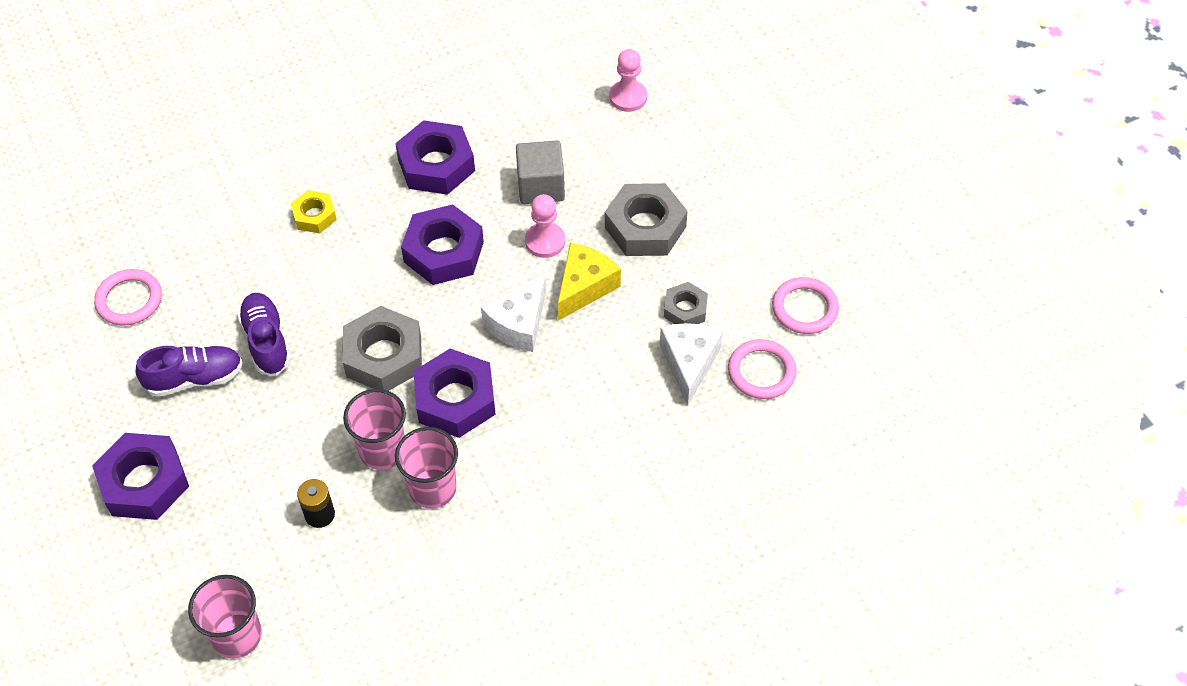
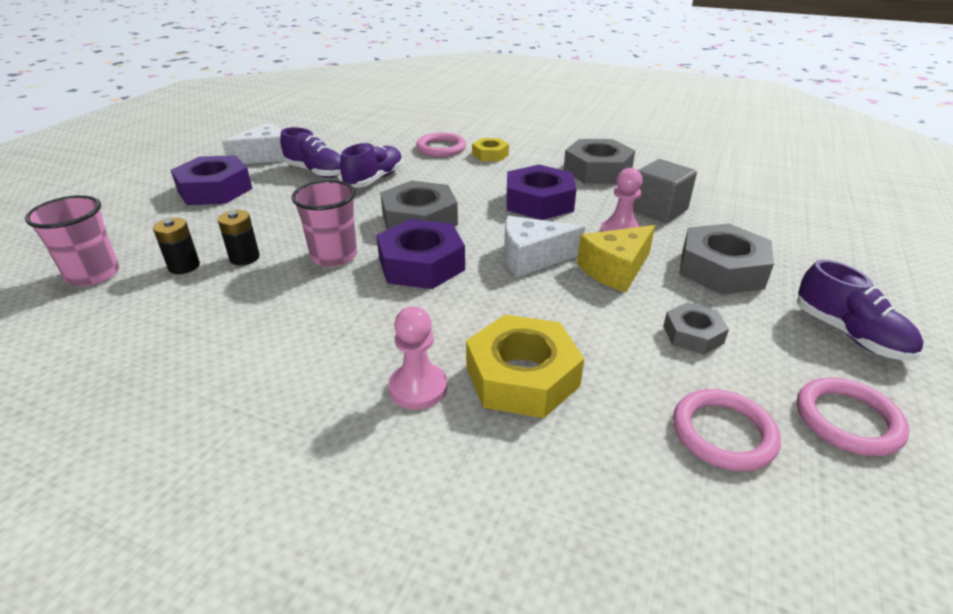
camera: 50 degrees right, 20 degrees down
(129, 300) = (350, 136): pink ring -> pink ring (441, 148)
(290, 564) = (184, 266): none -> black battery
(432, 488) = (321, 295): pink cup -> none
(436, 165) = (597, 170): purple nut -> grey nut
(584, 287) = (615, 270): yellow cheese -> yellow cheese turned 150 degrees clockwise
(628, 97) = (798, 206): pink pawn -> pink pawn (418, 388)
(634, 429) = (522, 376): none -> yellow nut
(689, 363) = (645, 371): white cheese -> white cheese (265, 156)
(759, 232) = (849, 334): none -> purple shoe

